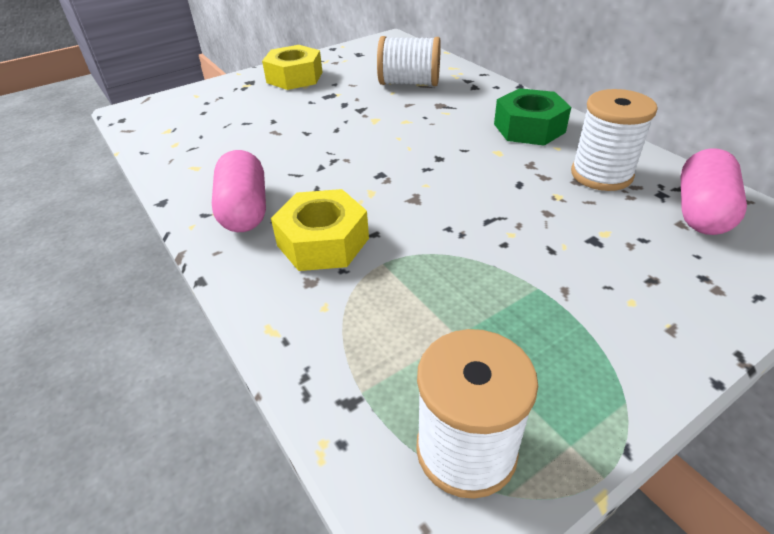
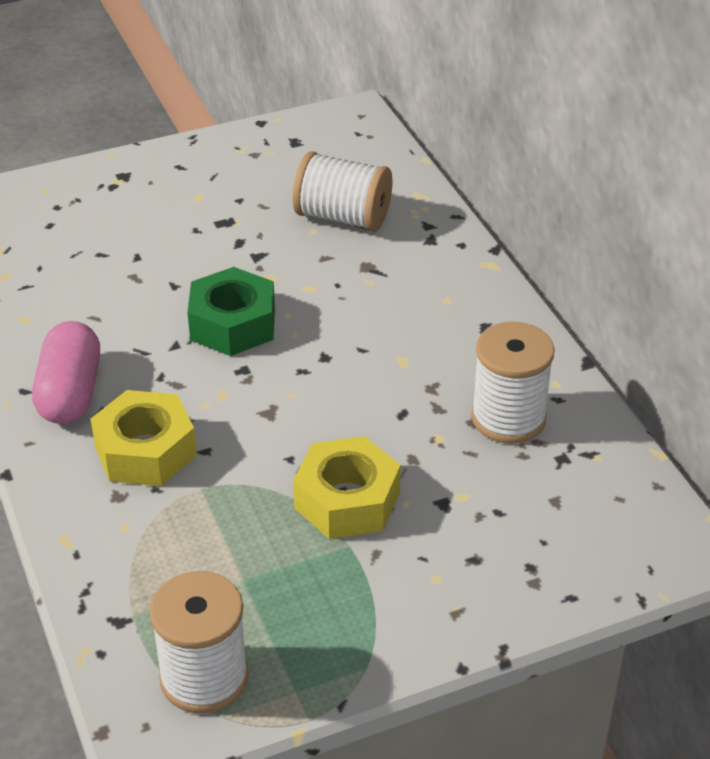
camera: 10 degrees right, 0 degrees up
(295, 77) = (187, 177): yellow nut -> yellow nut (347, 500)
(529, 128) = (463, 329): green nut -> green nut (233, 324)
(701, 211) = (590, 489): pink capsule -> none

